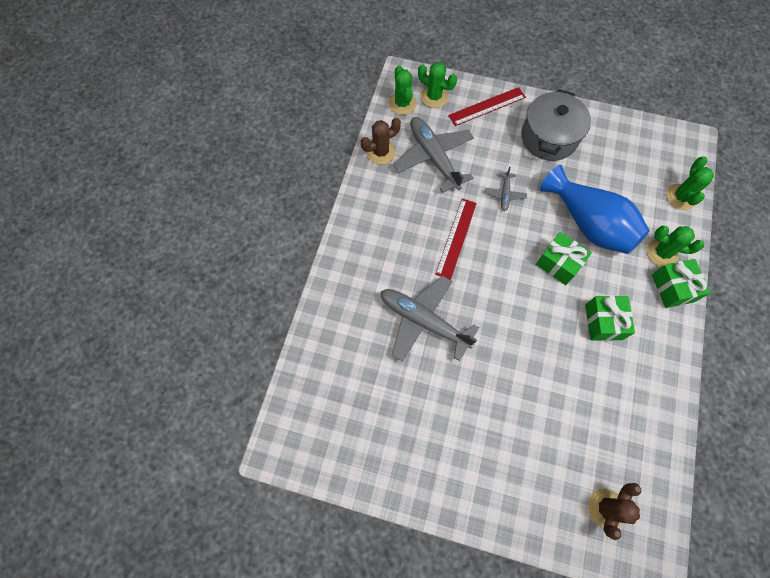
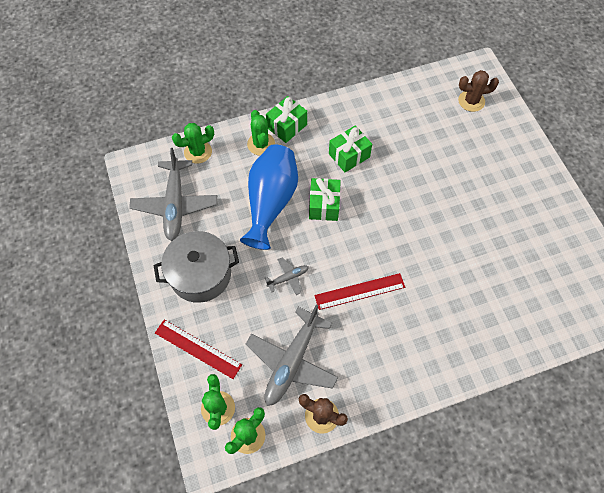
camera: 125 degrees left, 5 degrees down
(423, 321) = (449, 272): grey plane -> grey plane (175, 204)

